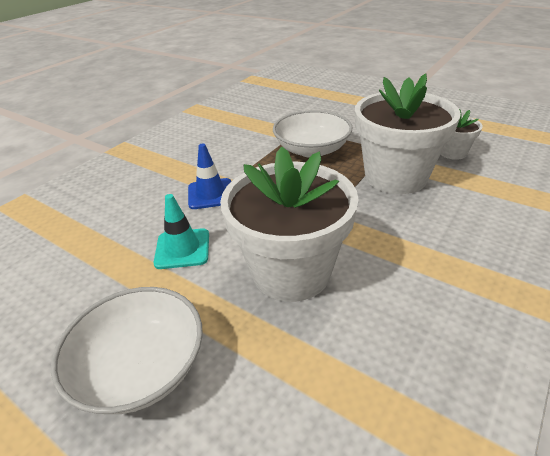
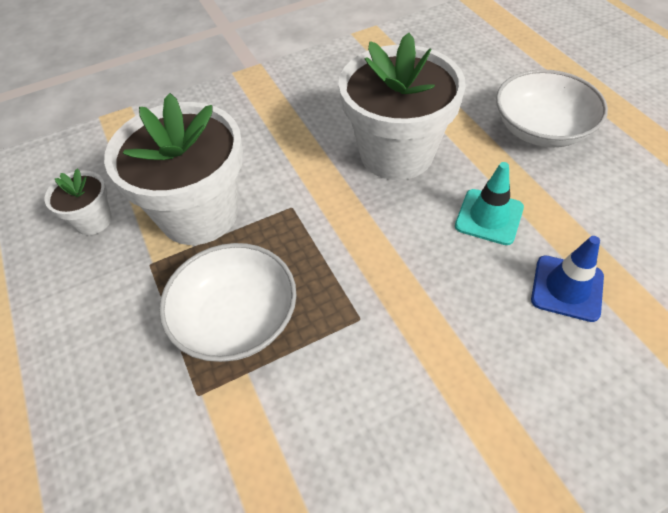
camera: 150 degrees left, 15 degrees up
(210, 194) = (429, 290): blue traffic cone -> blue traffic cone (567, 288)

